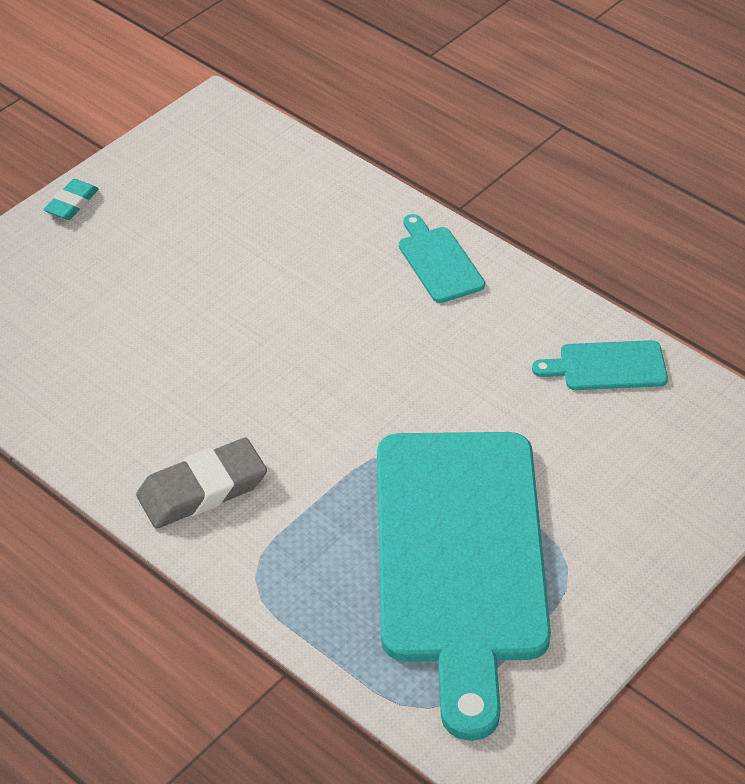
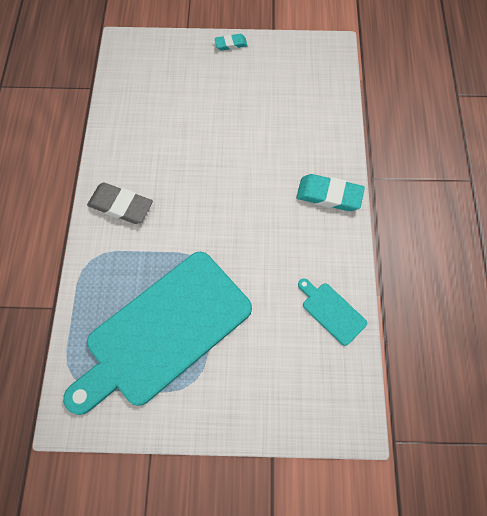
camera: 50 degrees right, 20 degrees up
(439, 262) = (329, 195): turquoise cutting board -> turquoise eraser

